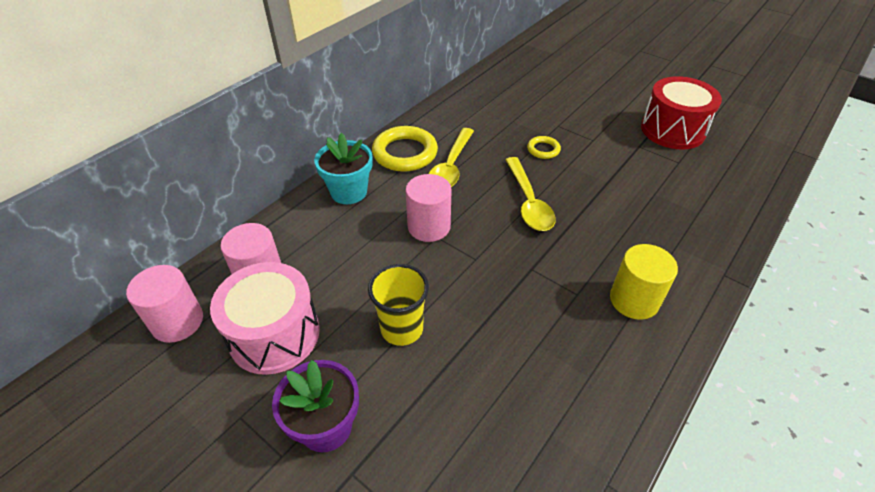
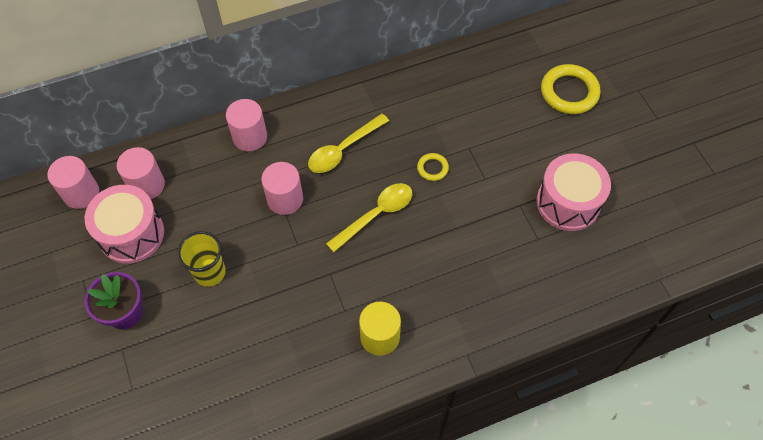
camera: 30 degrees right, 15 degrees up
(349, 192) = (250, 137): turquoise flower pot -> pink cylinder
(405, 153) = (318, 117): yellow ring -> yellow ring (569, 92)
(528, 202) = (376, 215): yellow spoon -> yellow spoon turned 150 degrees counterclockwise
(672, 130) = (568, 202): red drum -> pink drum

